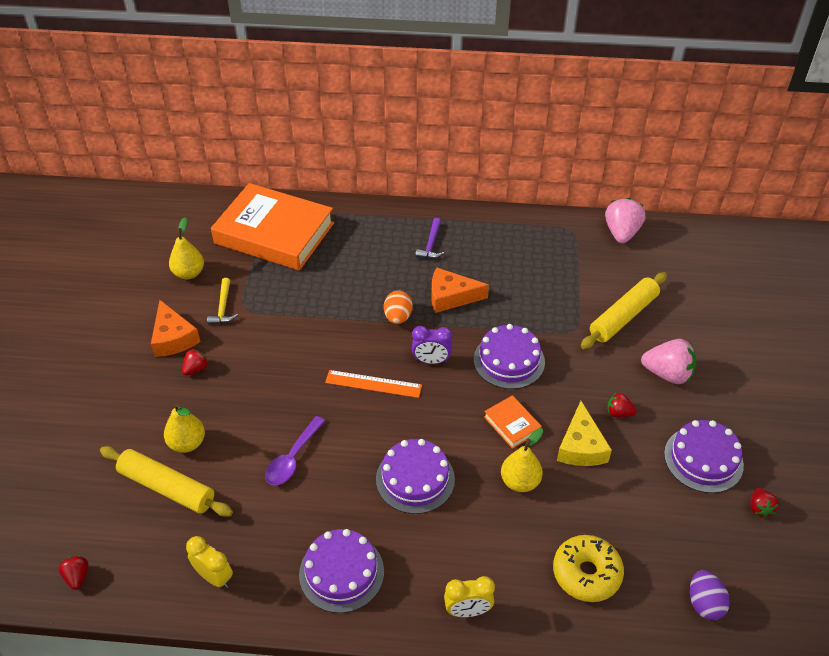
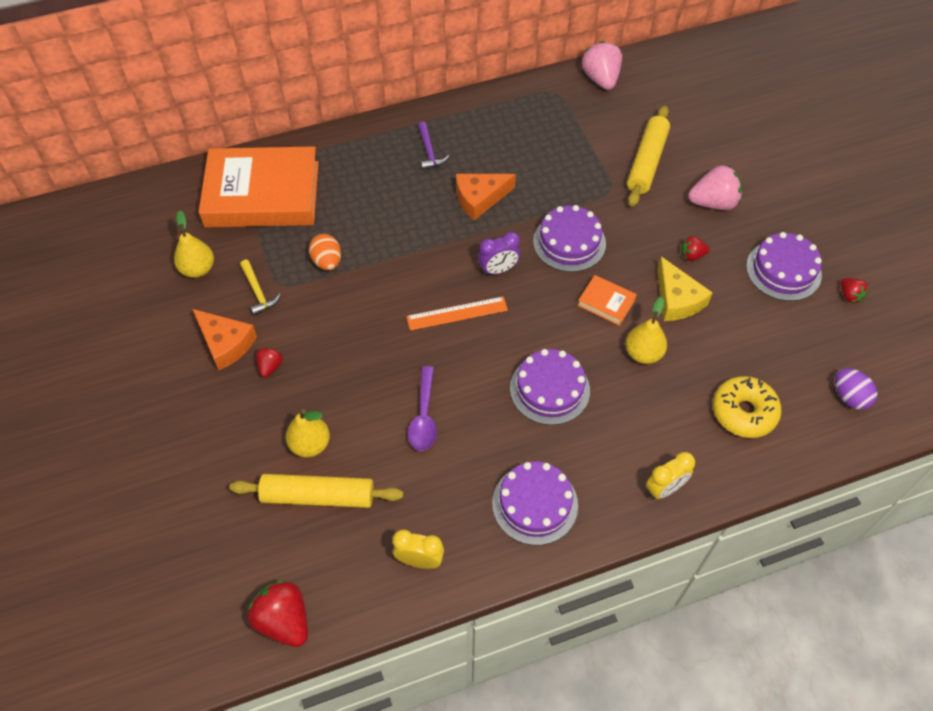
camera: 25 degrees left, 10 degrees up
(77, 576) = (284, 620): red strawberry -> red strawberry, size x1.87
(398, 317) = (441, 238): orange egg -> orange egg (327, 261)

